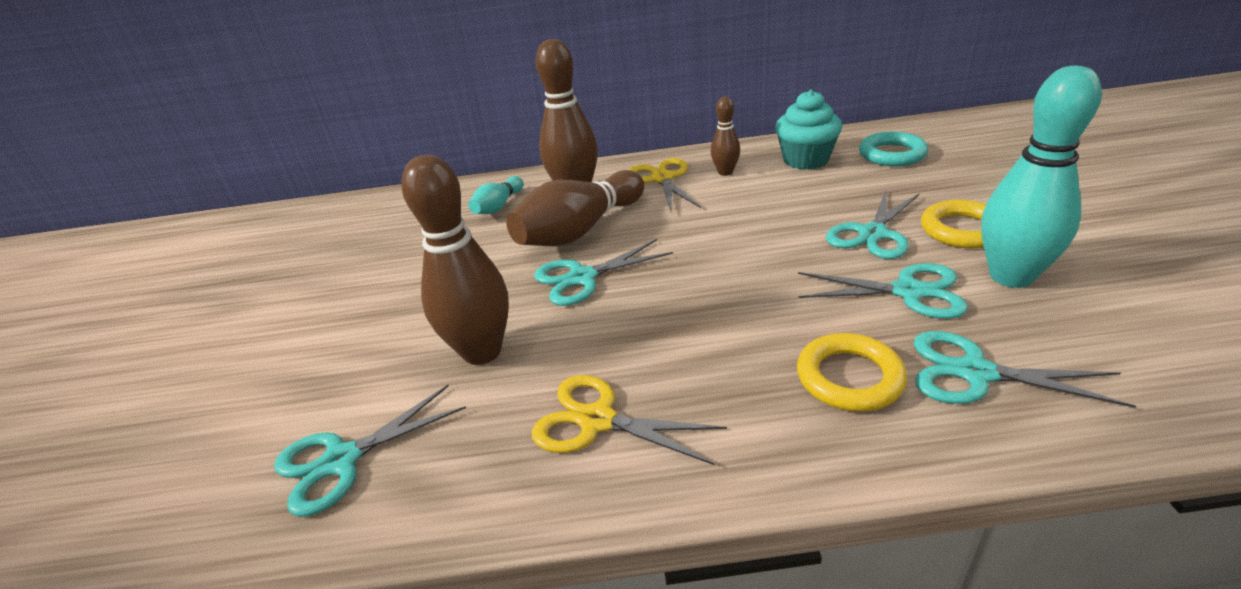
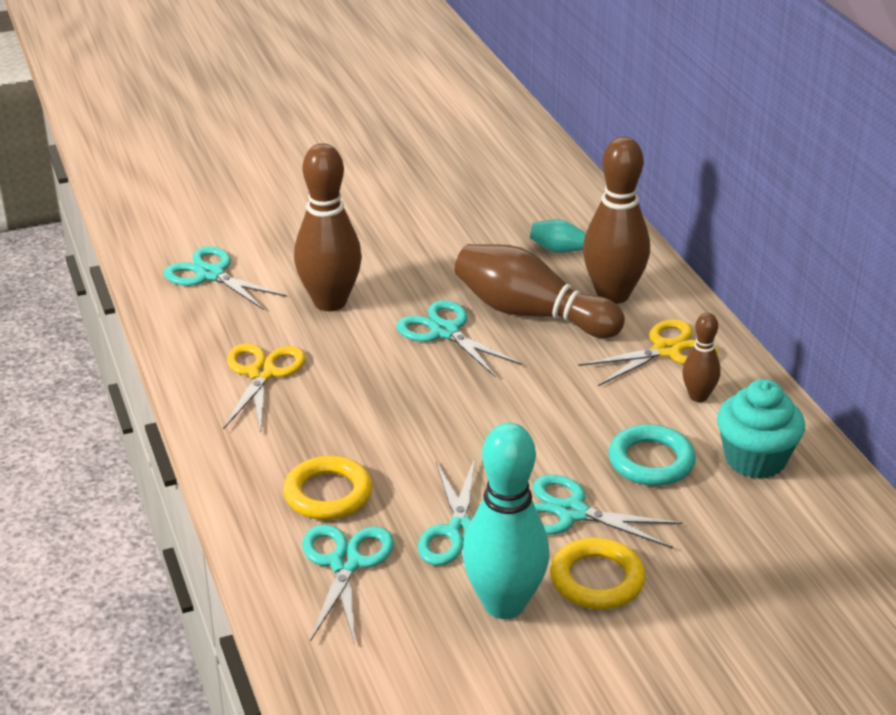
camera: 70 degrees right, 0 degrees up
(892, 154) = (797, 535): turquoise ring -> turquoise ring (651, 461)

